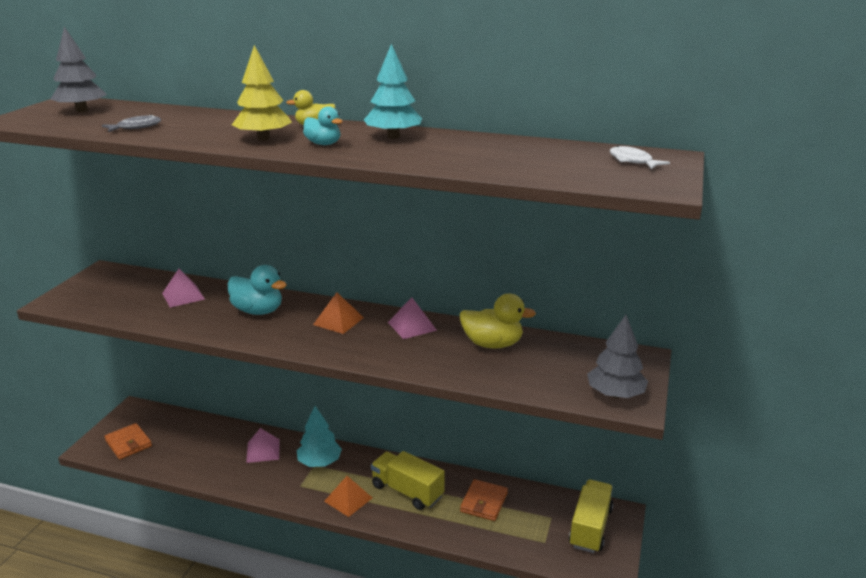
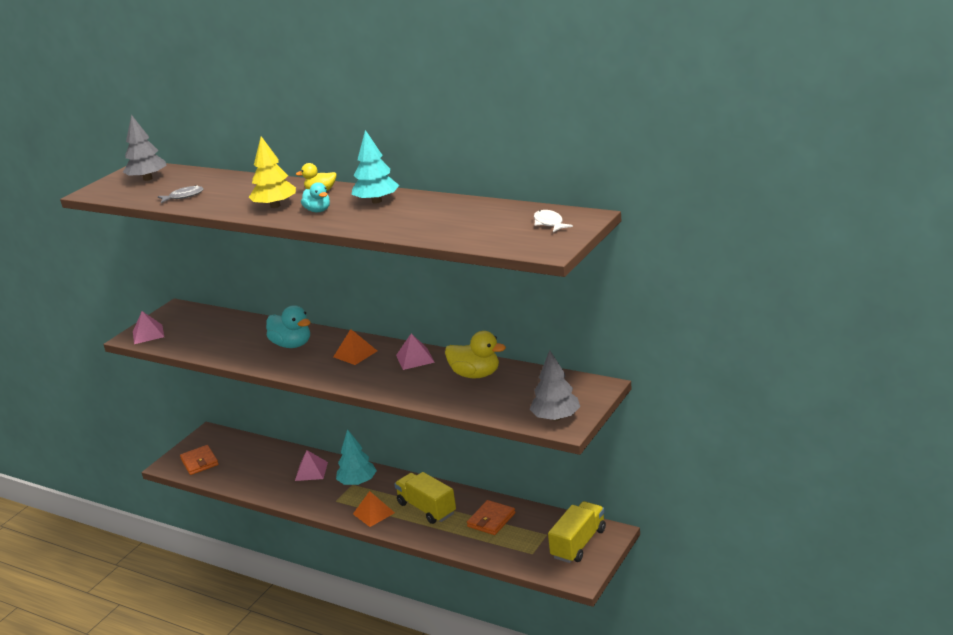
camera: 15 degrees right, 0 degrees up
(183, 296) = (235, 331): pink pyramid -> pink pyramid (148, 334)

